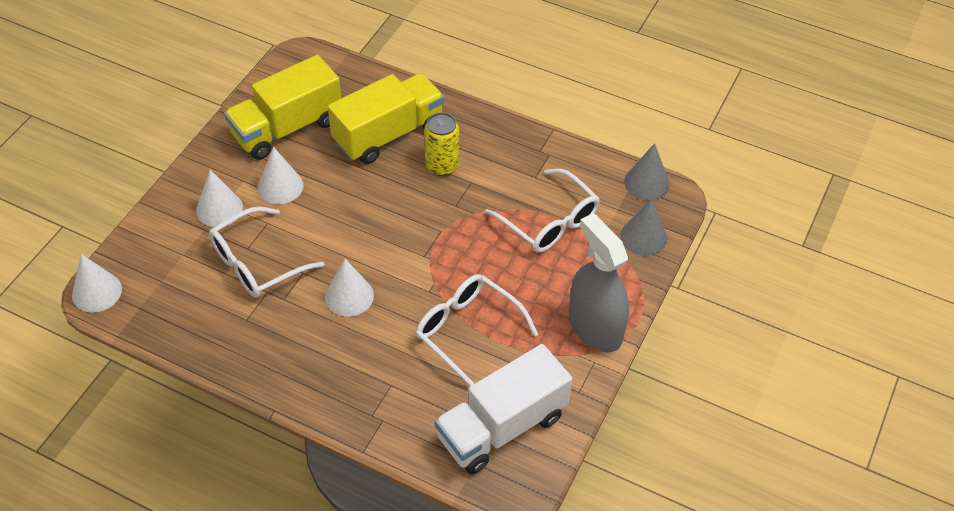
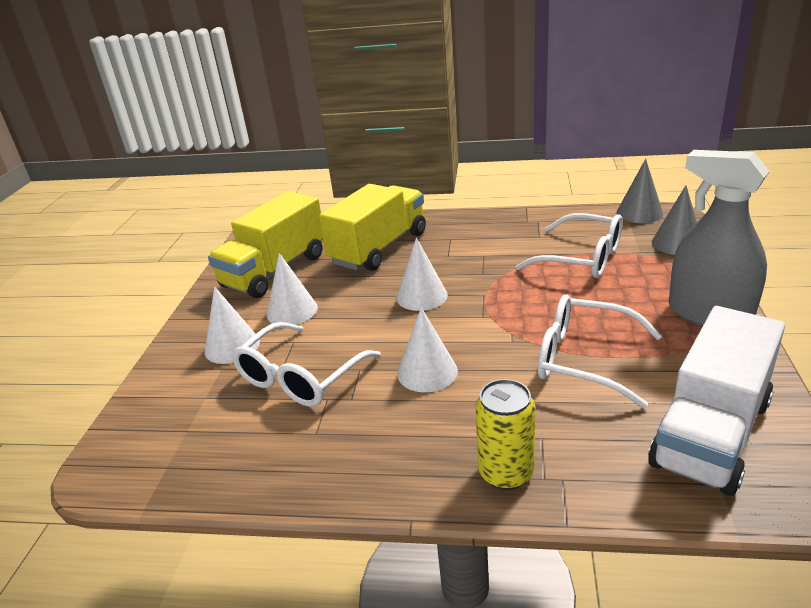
camera: 15 degrees left, 20 degrees down
(96, 292) = (100, 469): white cone -> white cone (421, 296)
(442, 166) = (447, 253): yellow can -> yellow can (506, 473)

